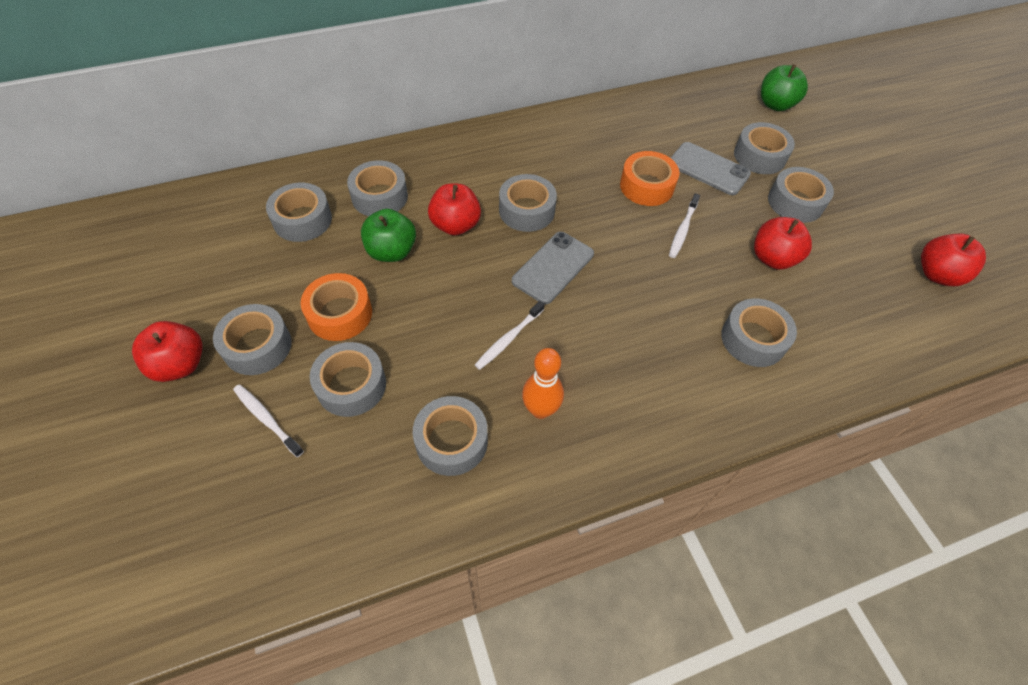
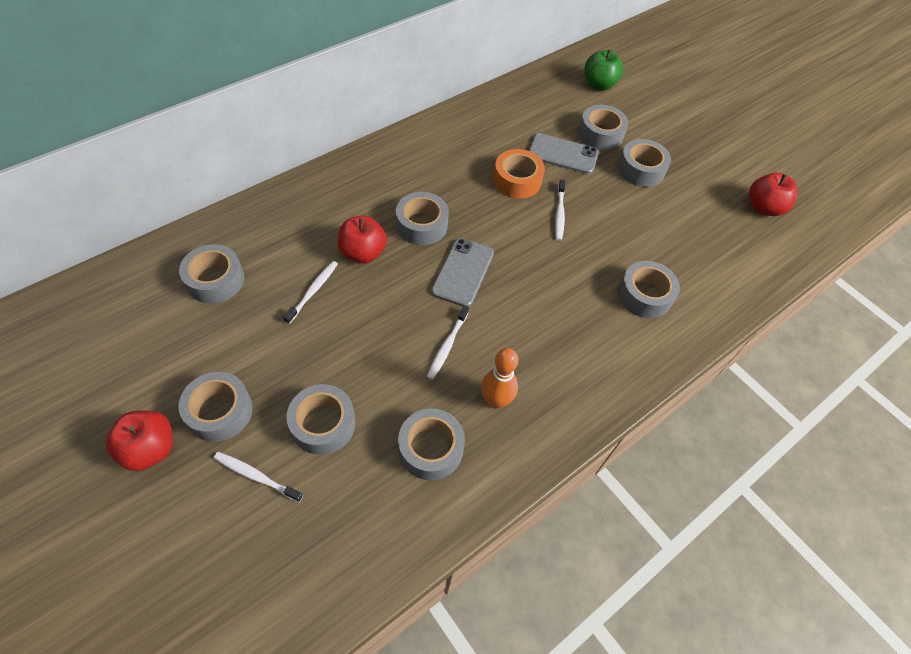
camera: 20 degrees left, 0 degrees up
(340, 314) = (287, 361): orange tape -> none
(380, 197) = (282, 241): grey tape -> none
(391, 251) = (313, 291): green apple -> white toothbrush
(773, 258) = (638, 222): red apple -> none

